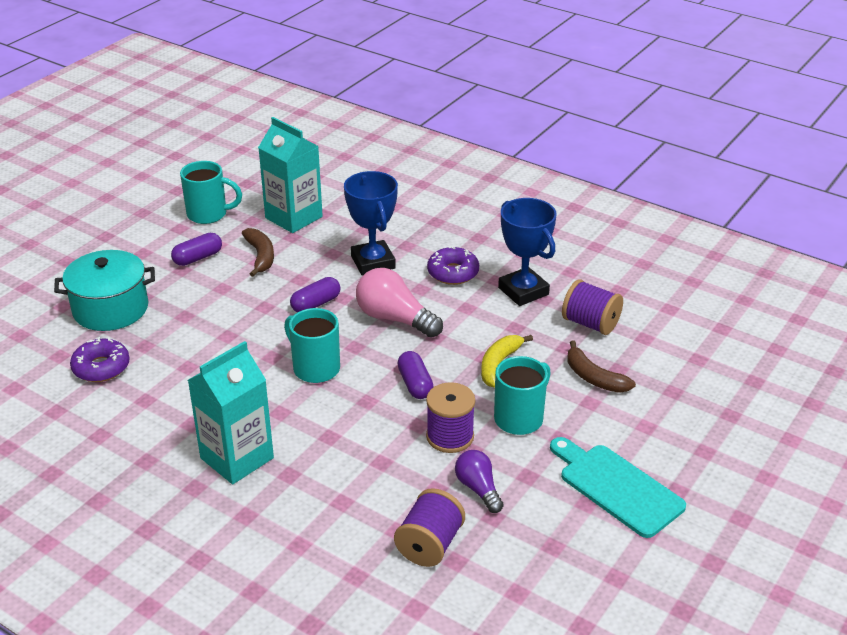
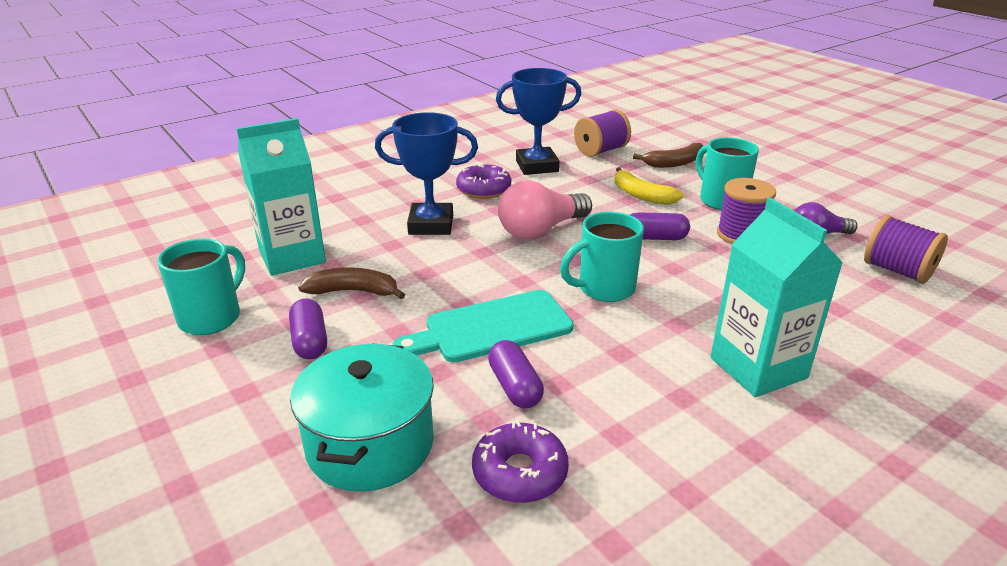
camera: 70 degrees left, 5 degrees down
(316, 304) = (483, 269): purple capsule -> purple capsule (515, 387)
(616, 487) = (815, 181): turquoise cutting board -> turquoise cutting board (491, 328)

